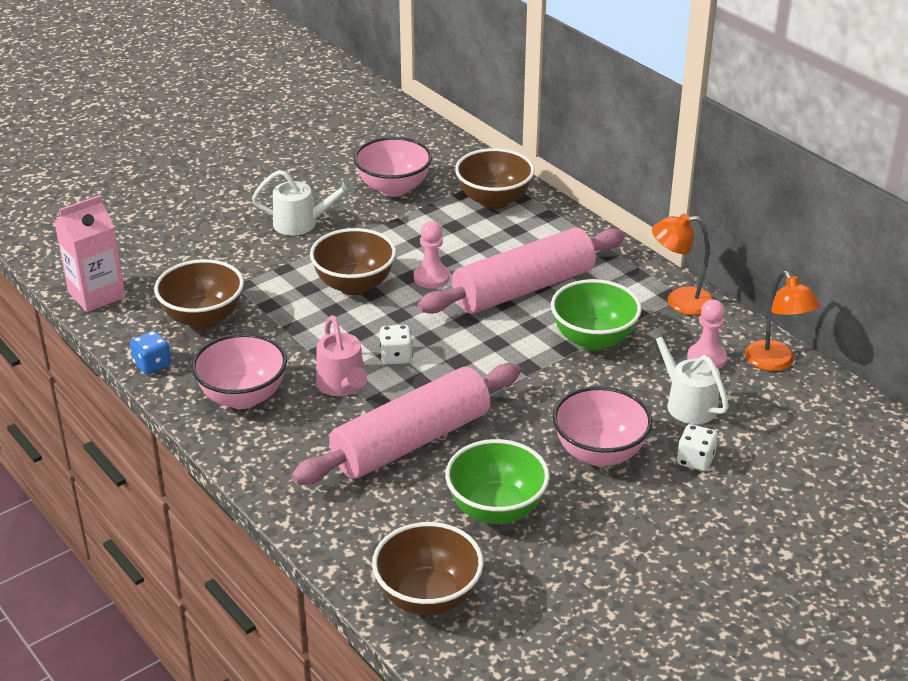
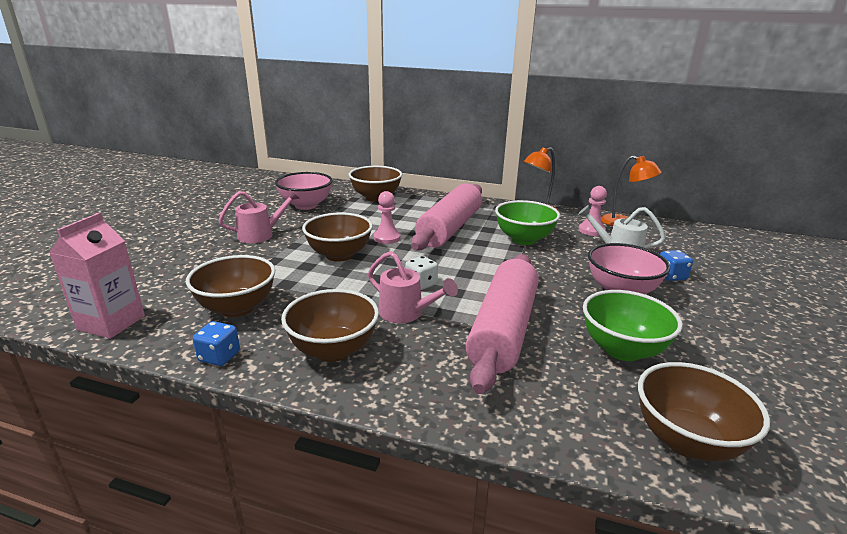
camera: 35 degrees left, 10 degrees down
(243, 397) = (333, 350): pink bowl -> brown bowl
(302, 223) = (261, 235): white watering can -> pink watering can
(695, 460) = (671, 276): white dice -> blue dice

